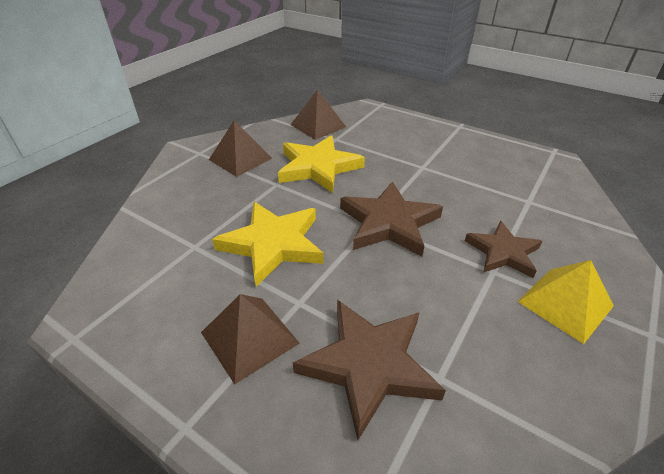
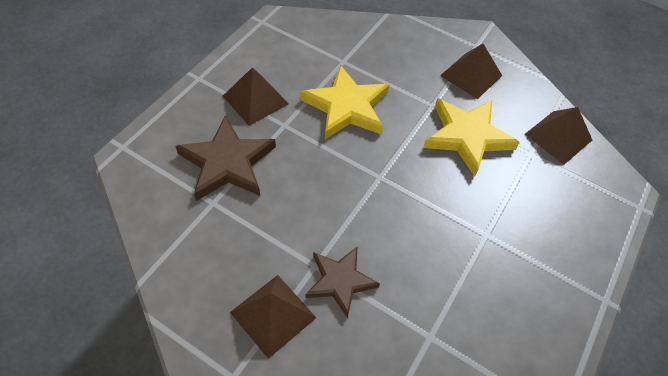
camera: 85 degrees right, 15 degrees up
(389, 223) = (379, 190): brown star -> none
(565, 303) = (273, 314): yellow pyramid -> brown pyramid

